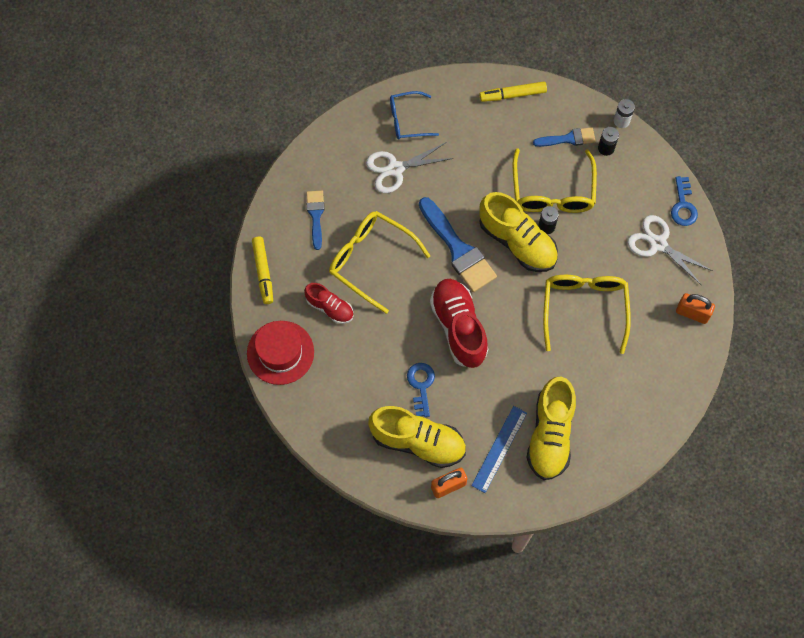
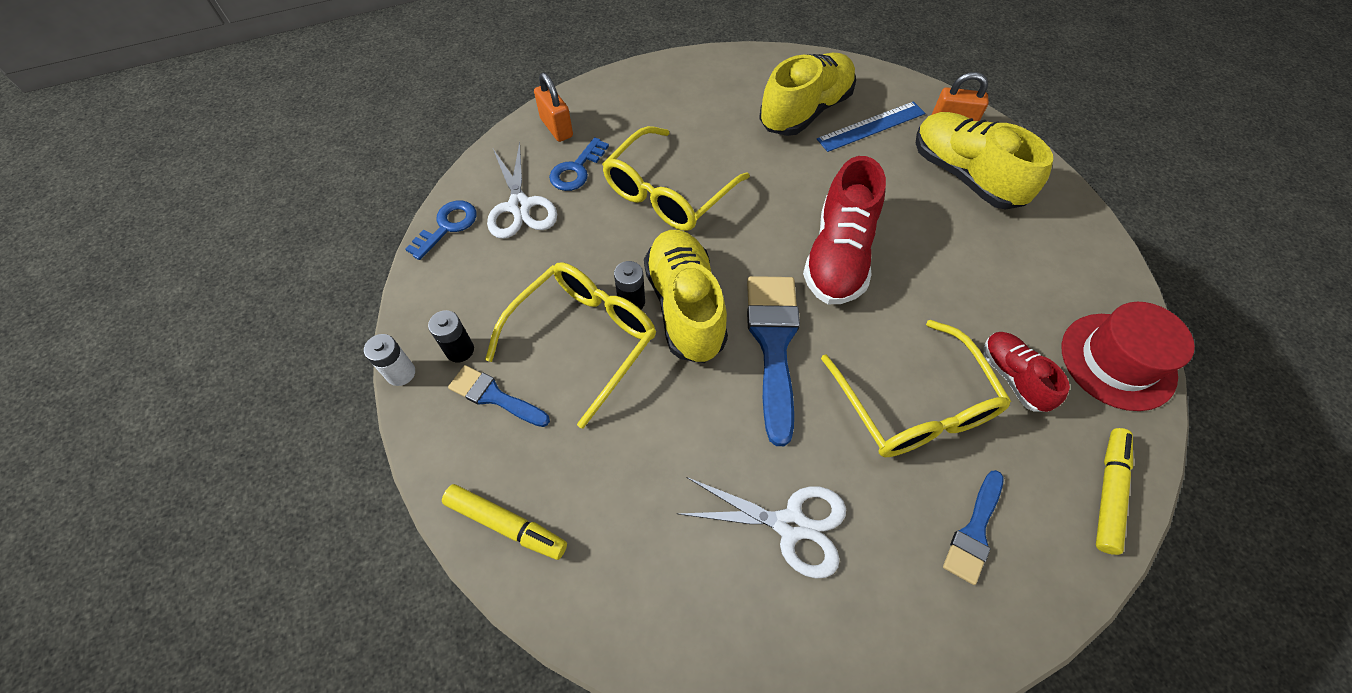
camera: 145 degrees left, 10 degrees down
(407, 120) = (712, 604): blue glasses -> none
(421, 385) = (928, 223): blue key -> blue key (576, 170)

